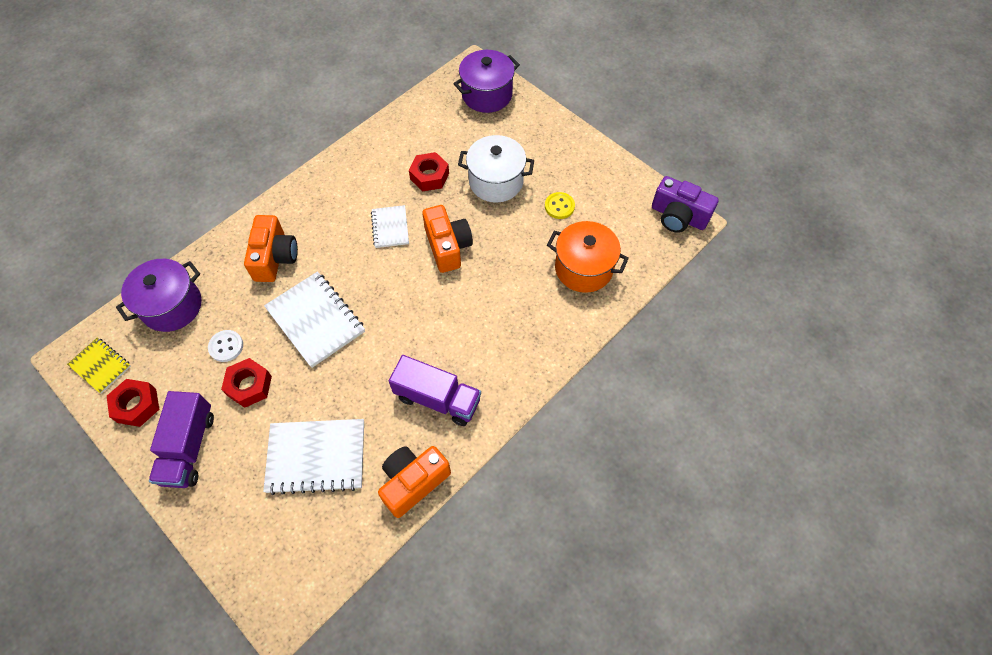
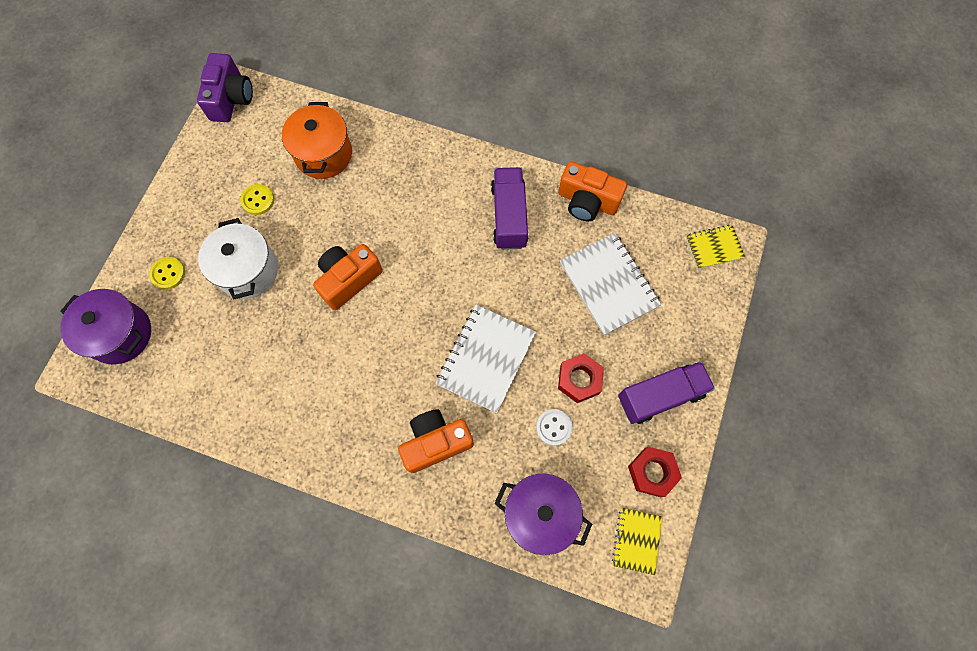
camera: 115 degrees left, 10 degrees up
(289, 589) = (713, 247): none -> yellow notebook
(390, 227) = (349, 345): white notebook -> none
(429, 176) = (265, 339): red nut -> none
(522, 132) = (168, 273): none -> yellow button

